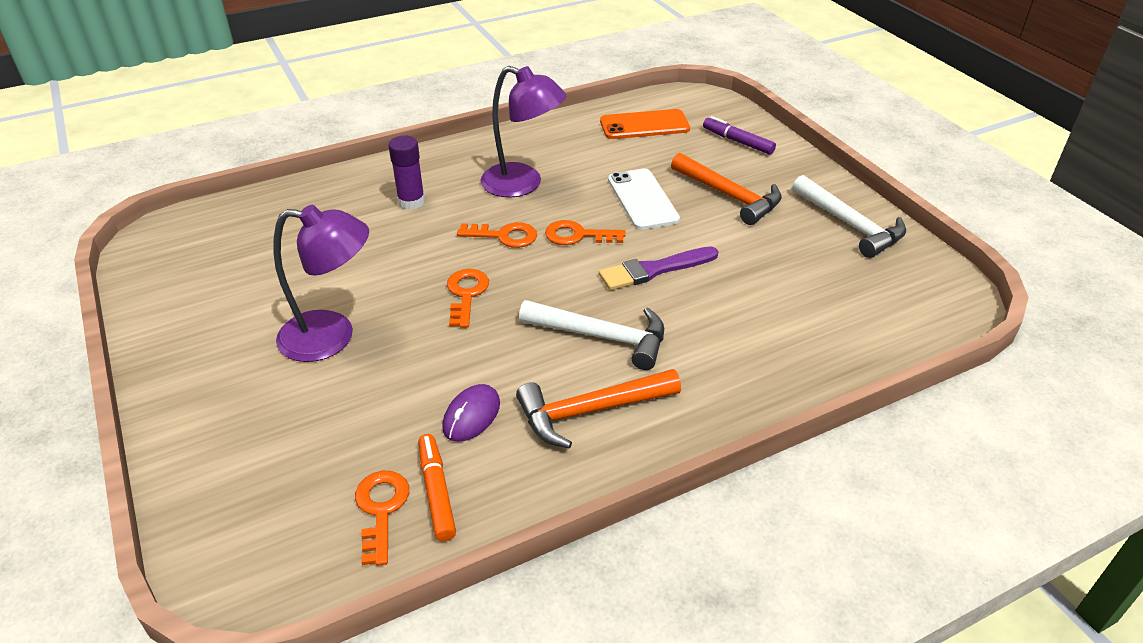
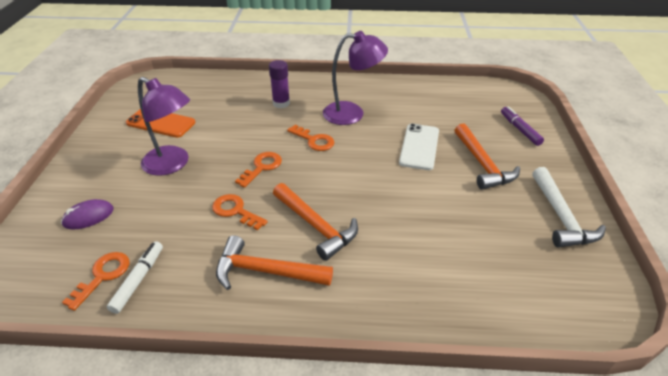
camera: 30 degrees right, 0 degrees up
(437, 492) = (138, 280): orange marker -> white marker
(471, 416) = (198, 242): purple mouse -> purple mouse (88, 216)
(523, 184) = (352, 113): purple lamp -> purple lamp turned 60 degrees counterclockwise
(577, 235) = (357, 155): orange key -> orange key (235, 211)
(602, 337) = (316, 226): white hammer -> orange hammer
(644, 125) = (461, 100): orange phone -> orange phone (161, 123)
(654, 270) = (387, 195): purple brush -> none

